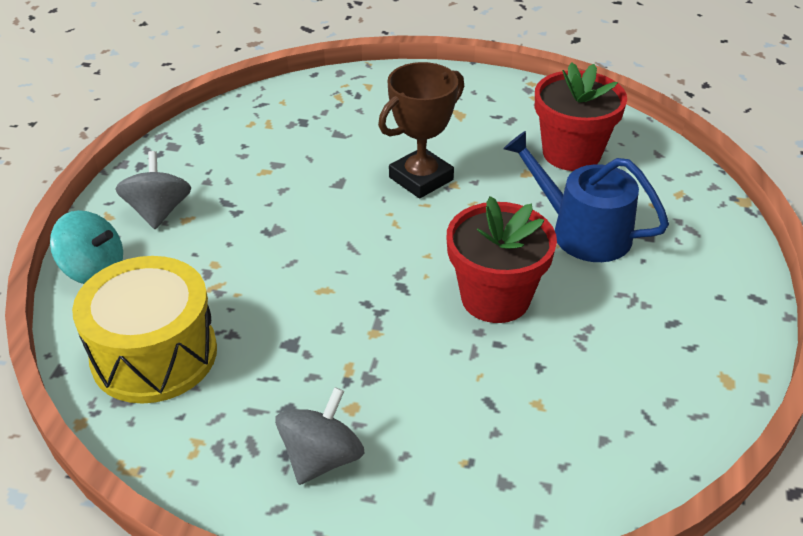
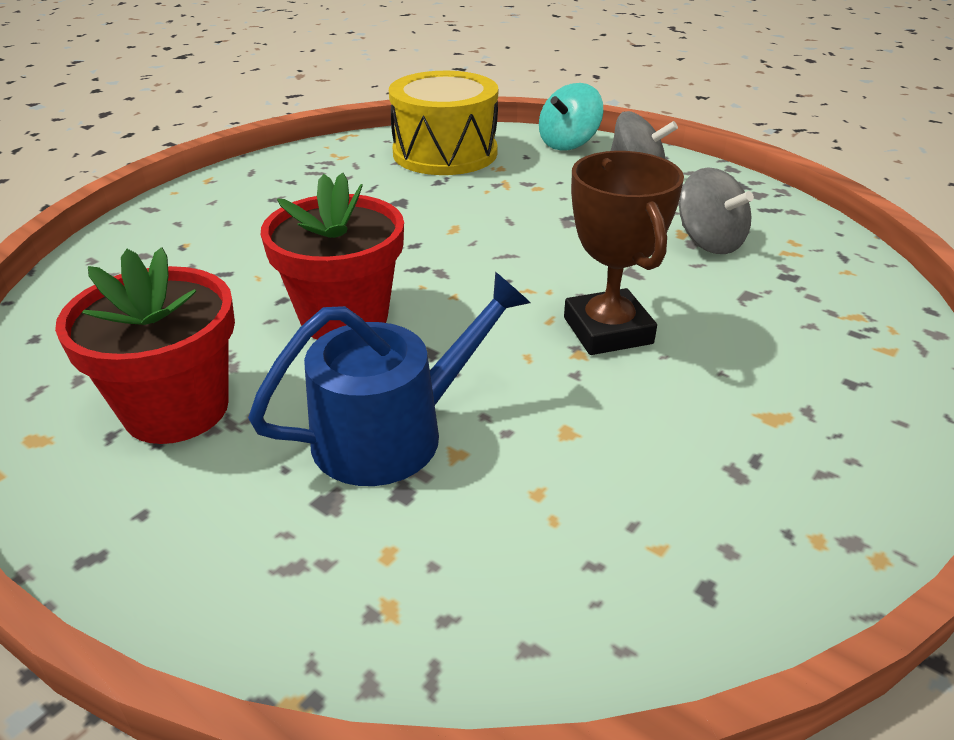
camera: 115 degrees right, 5 degrees down
(321, 458) = (269, 192): grey spinning top -> grey spinning top (709, 242)
(571, 153) = (595, 508): red flower pot -> red flower pot (176, 409)

